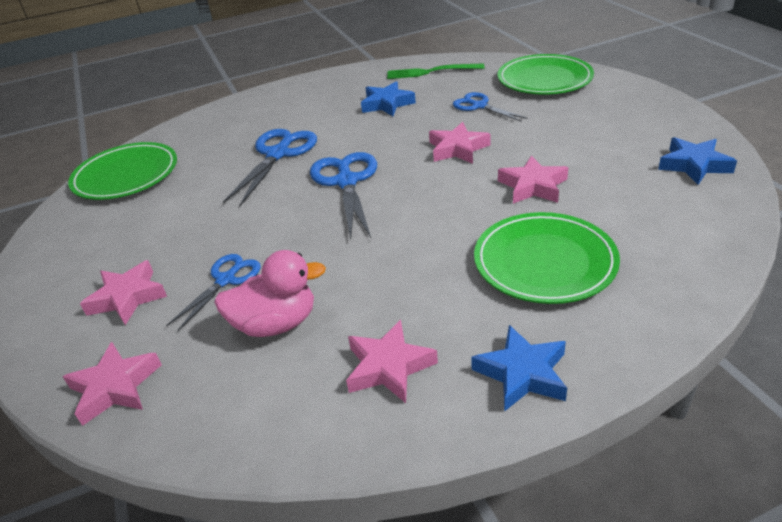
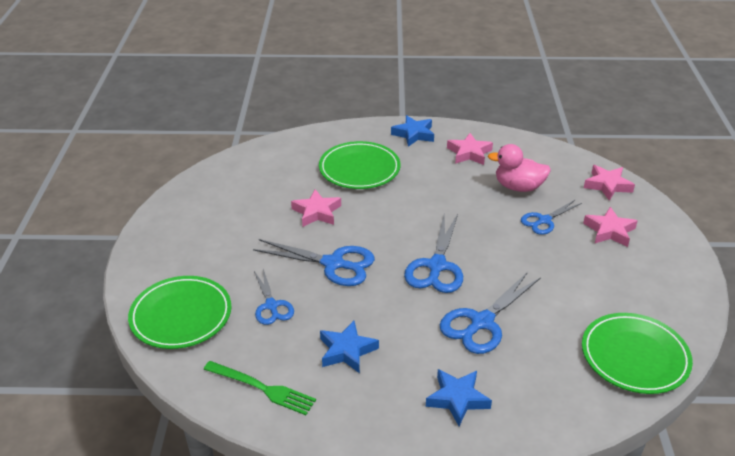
camera: 160 degrees left, 0 degrees up
(458, 149) = (333, 264): pink star -> blue scissors
(694, 165) = (210, 189): blue star -> blue star (457, 399)

